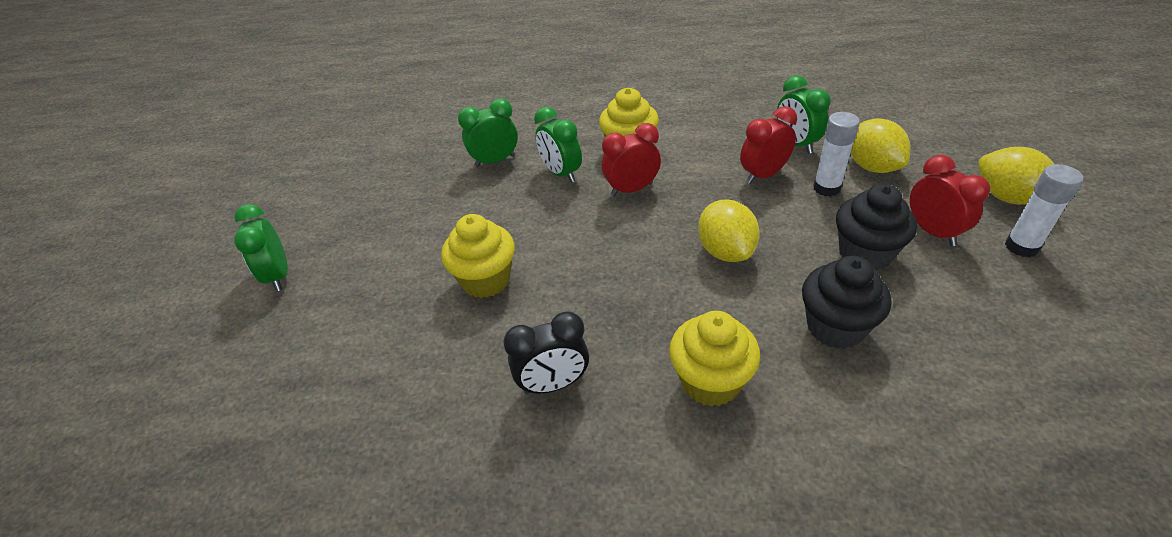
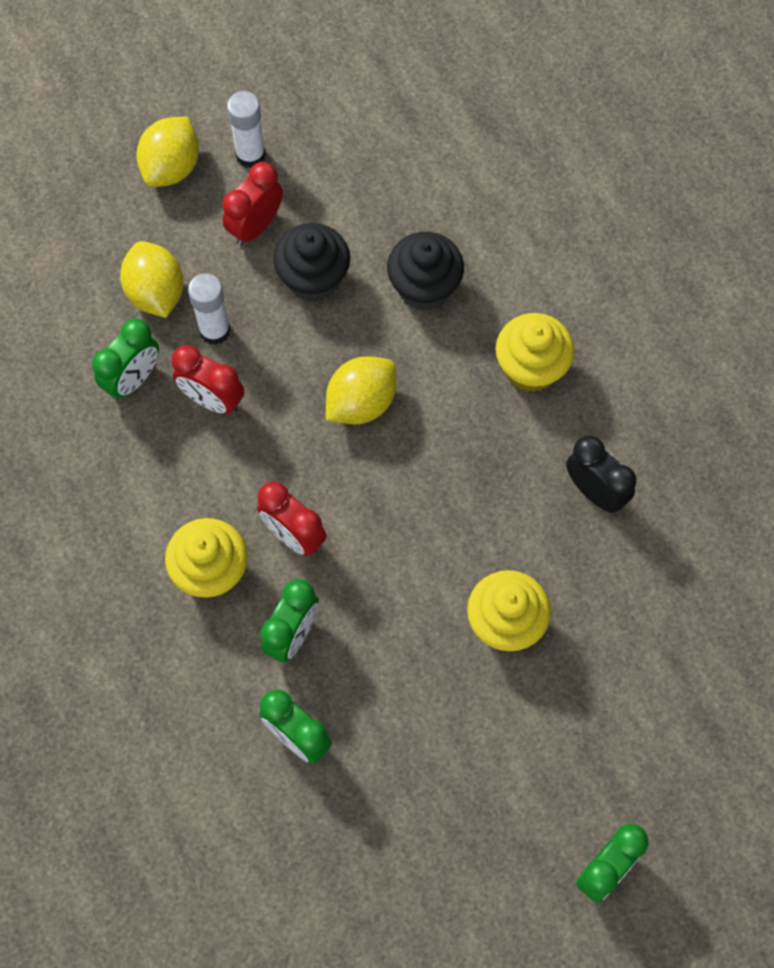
camera: 120 degrees left, 25 degrees up
(872, 166) = (156, 293): yellow lemon -> yellow lemon turned 60 degrees counterclockwise

